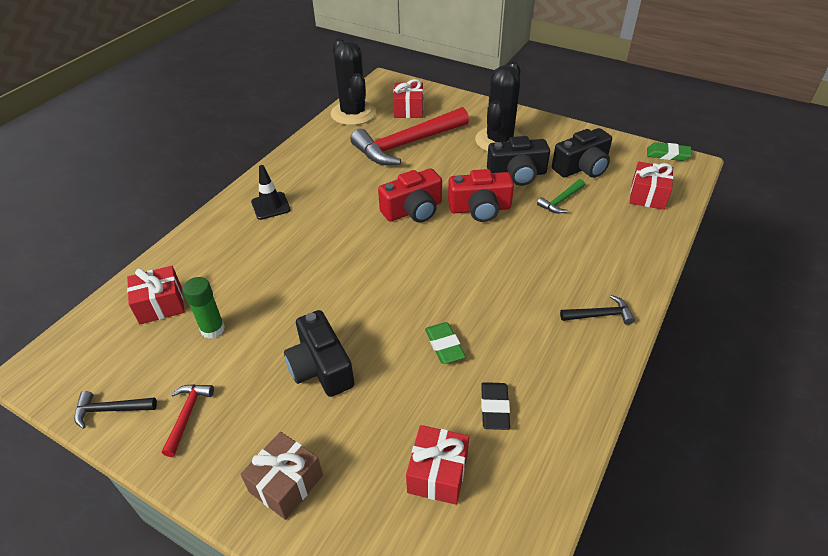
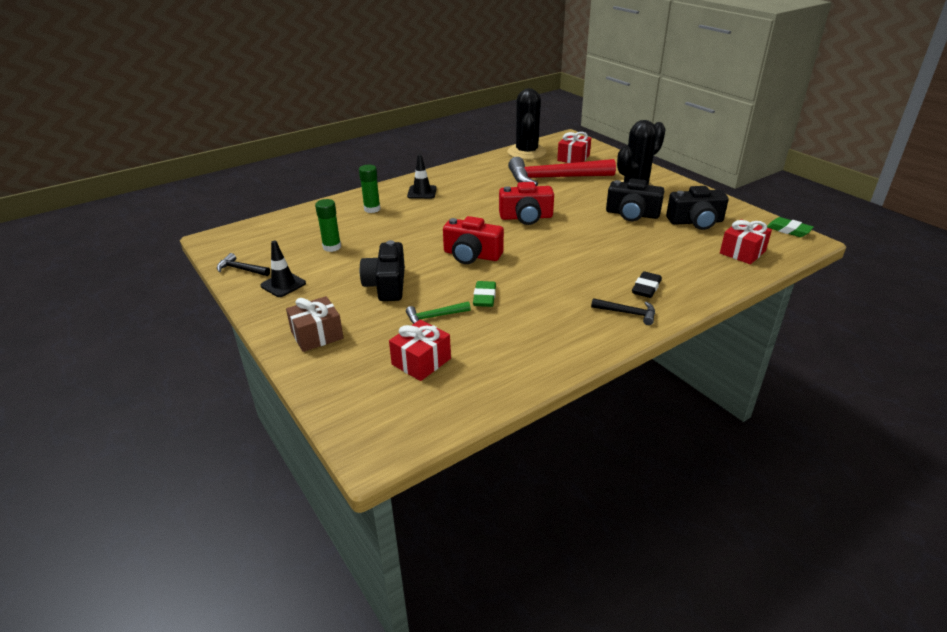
camera: 25 degrees right, 10 degrees down
(160, 305) = (309, 227): red gift -> none
(187, 415) = (283, 284): red hammer -> black traffic cone
(225, 250) = (372, 209): none -> green glue stick
(480, 209) = (581, 228): red camera -> red camera (471, 255)
(494, 408) = (493, 341): black eraser -> black eraser (646, 288)
(561, 201) = (656, 238): green hammer -> green hammer (434, 317)

